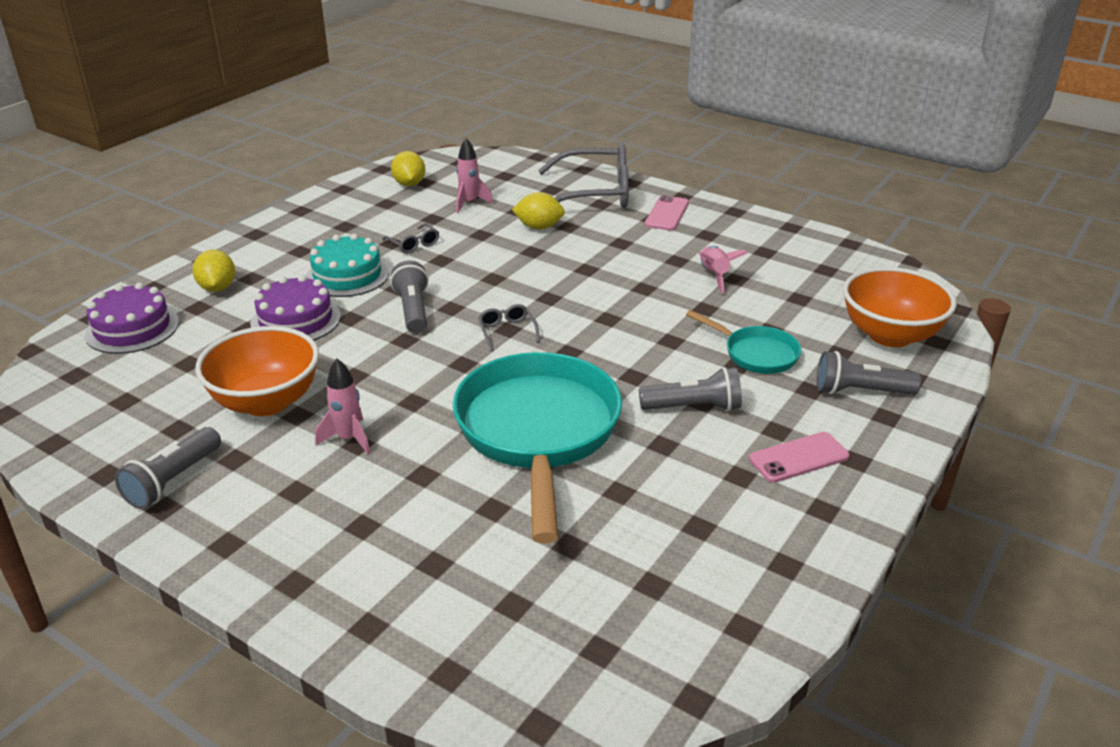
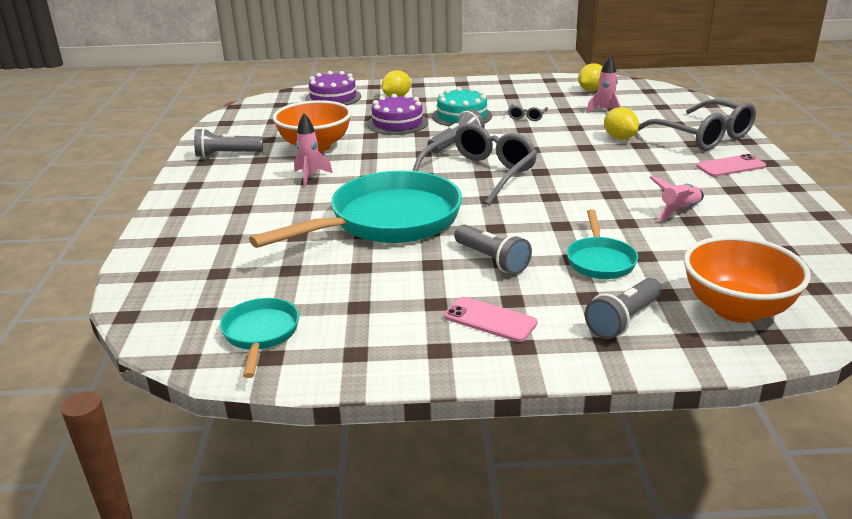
camera: 55 degrees right, 5 degrees down
(507, 331) = (479, 174): grey glasses -> grey glasses, size x2.39
(691, 619) = (260, 334): none -> turquoise pan
(860, 391) = (623, 320): grey flashlight -> grey flashlight turned 105 degrees counterclockwise

